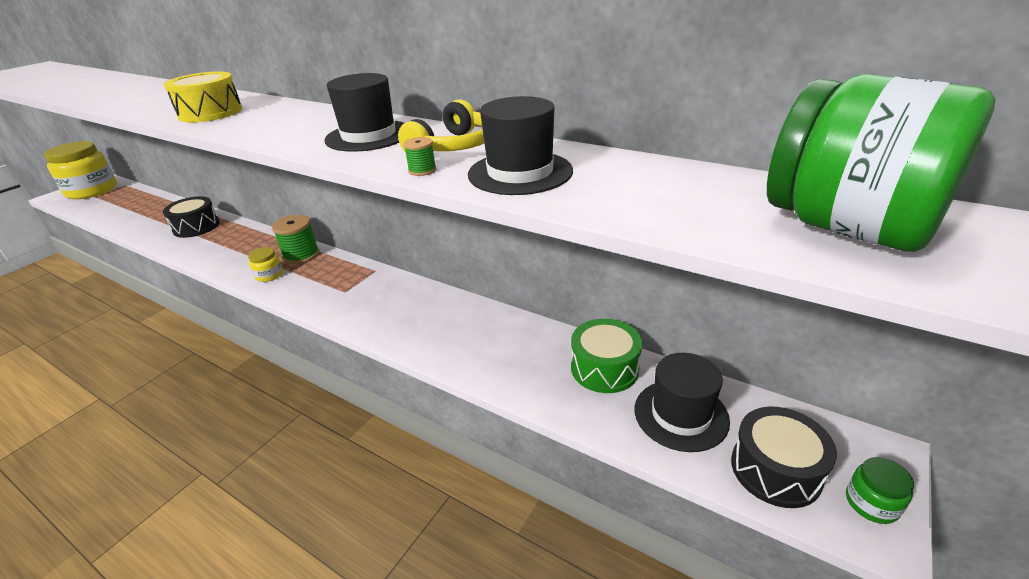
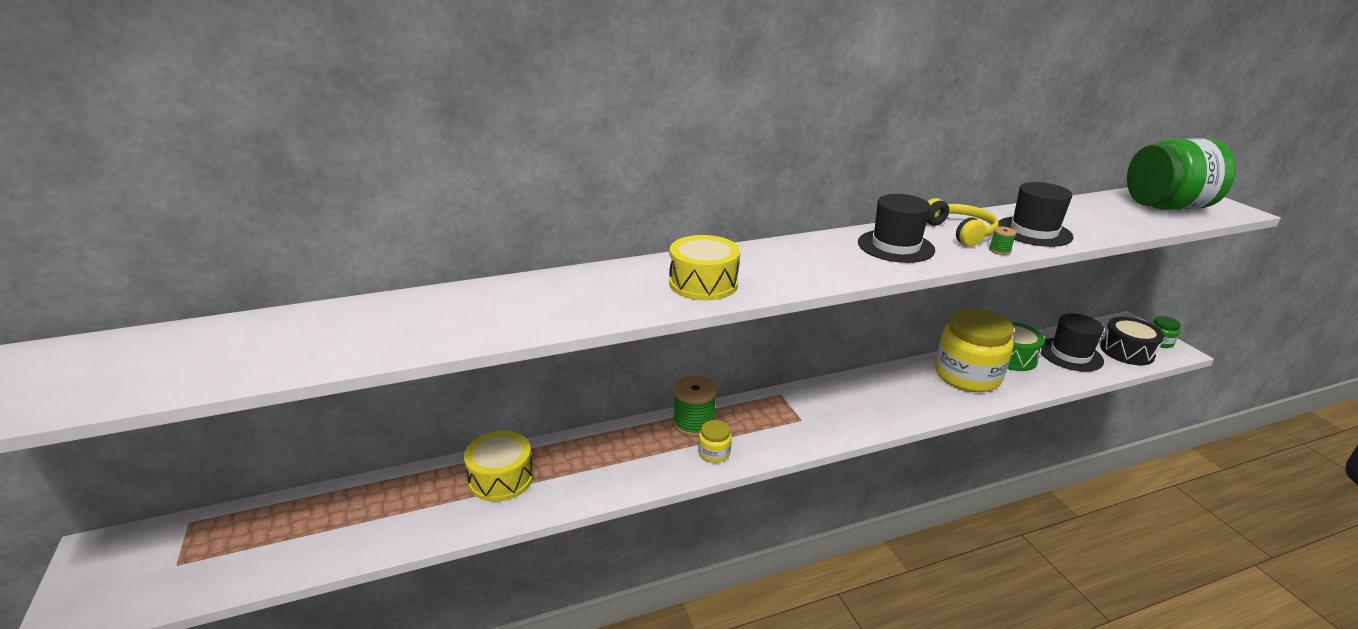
camera: 55 degrees left, 5 degrees down
(92, 190) = (136, 565): yellow jar -> yellow jar (967, 375)
(196, 227) = (501, 478): black drum -> yellow drum

